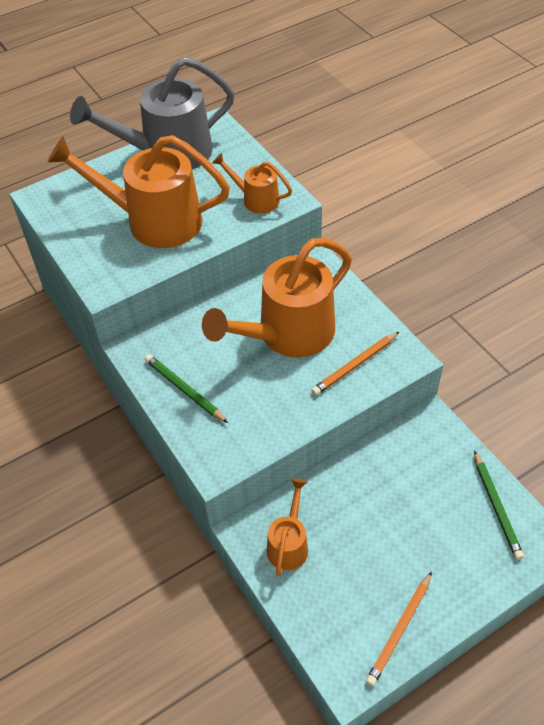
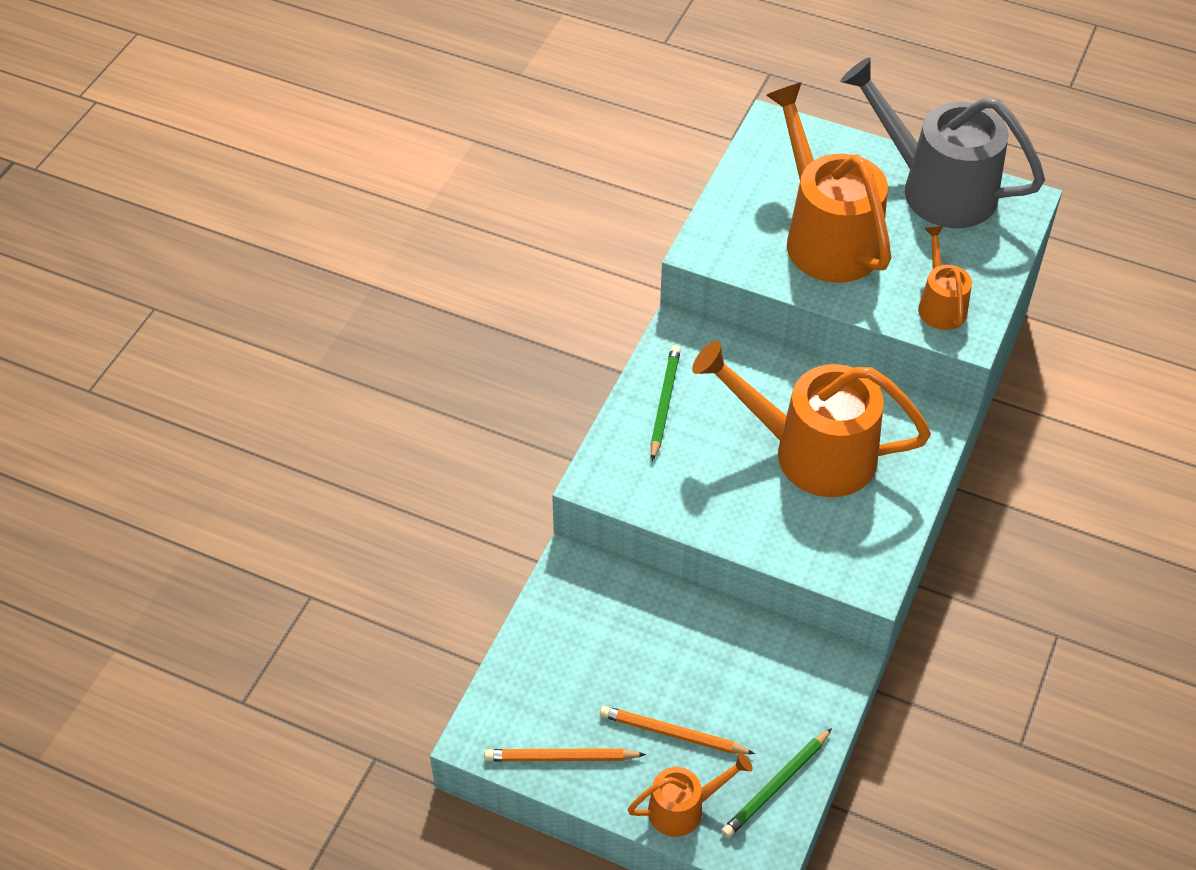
camera: 55 degrees right, 0 degrees up
(289, 543) = (585, 610): orange watering can -> orange watering can (684, 808)
(355, 365) = (820, 536): orange pencil -> orange pencil (673, 733)

